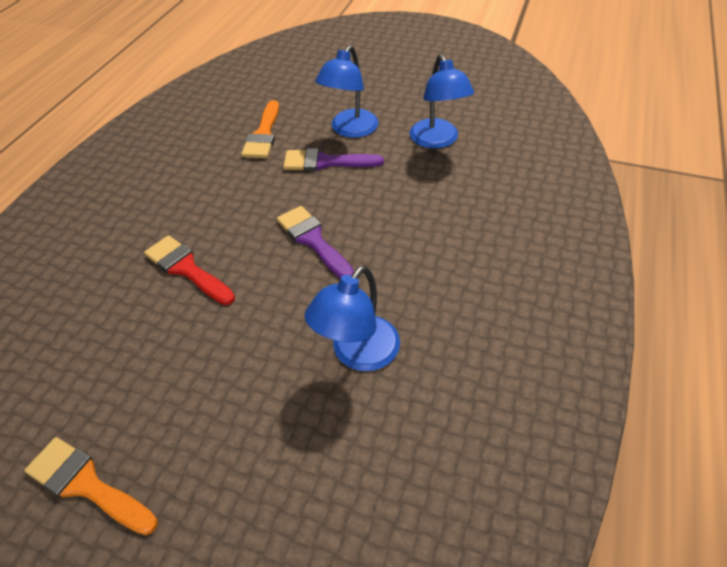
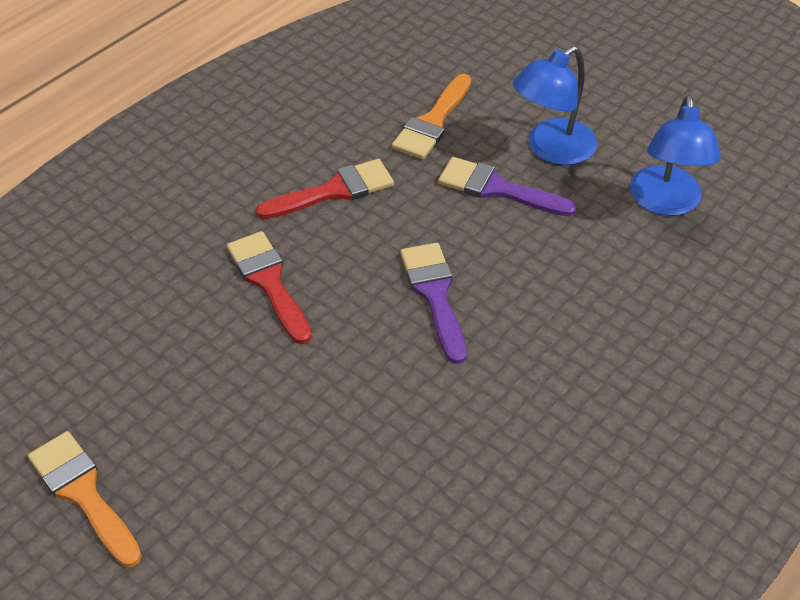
camera: 20 degrees right, 0 degrees up
(212, 194) = (334, 191): none -> red brush
(357, 354) = (426, 457): blue lamp -> none

